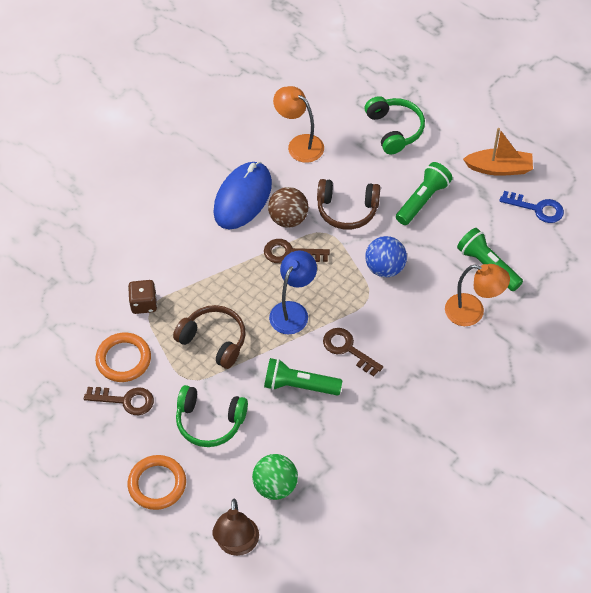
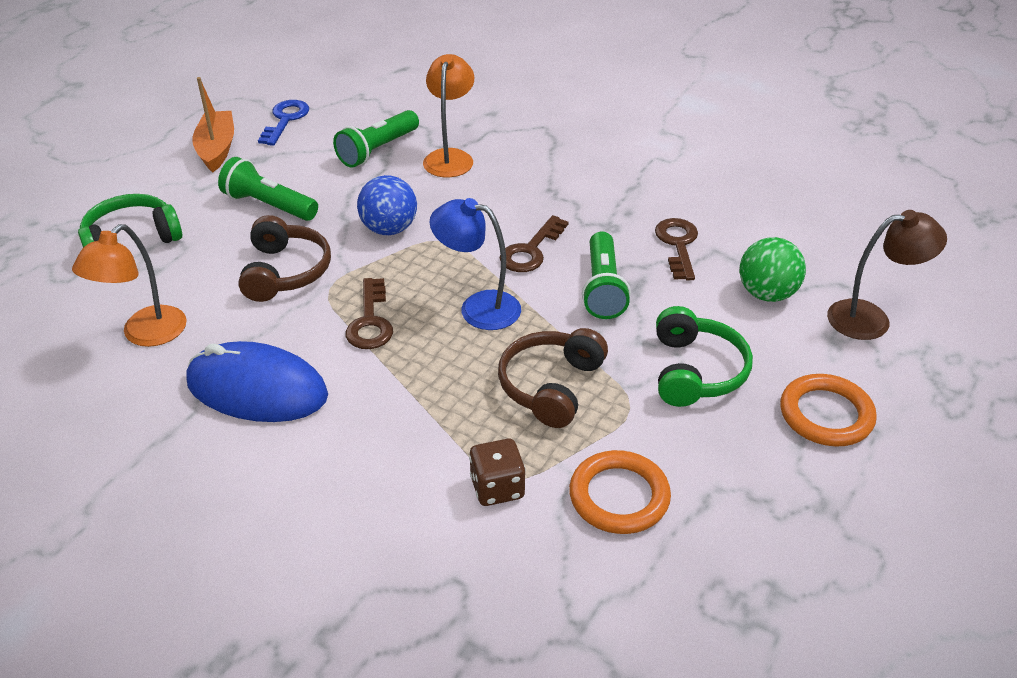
camera: 100 degrees left, 15 degrees down
(125, 400) = (697, 479): brown key -> brown key (678, 245)
(288, 219) = (302, 330): brown ball -> none

